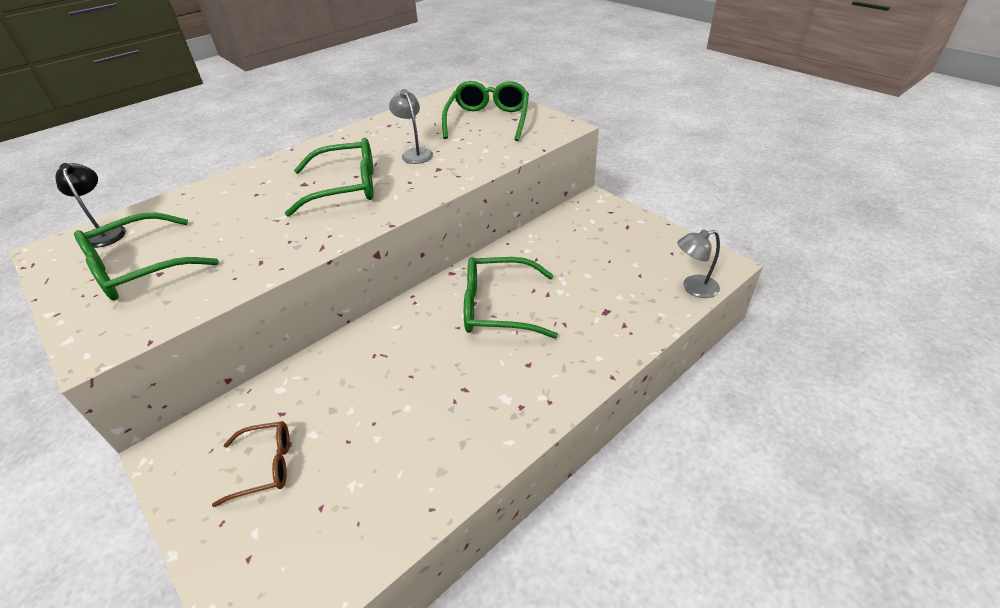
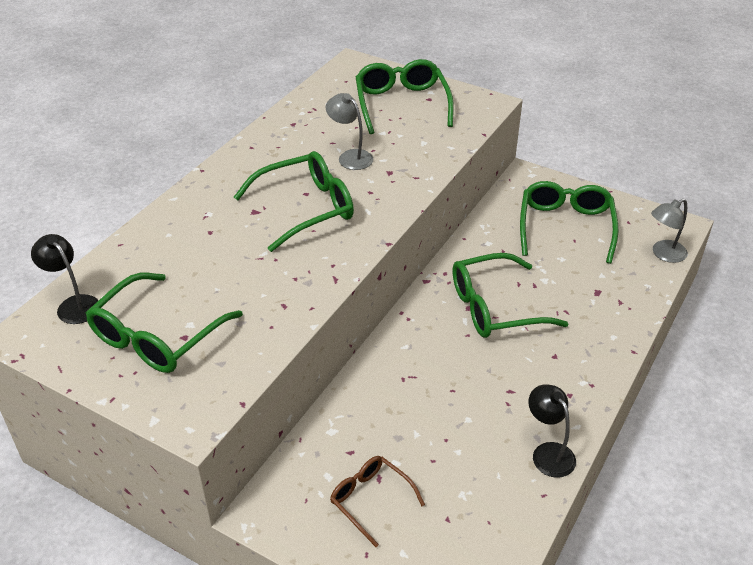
camera: 20 degrees left, 0 degrees up
(265, 466) = (370, 500): brown glasses -> brown glasses turned 105 degrees counterclockwise
(463, 463) = (548, 452): none -> black lamp
(607, 248) = (565, 227): none -> green glasses

